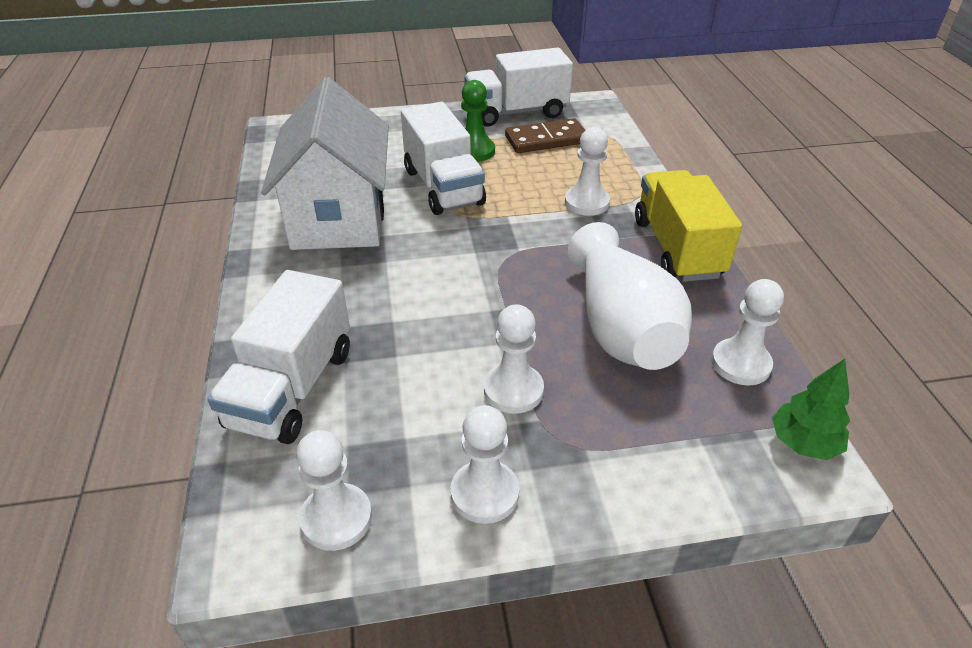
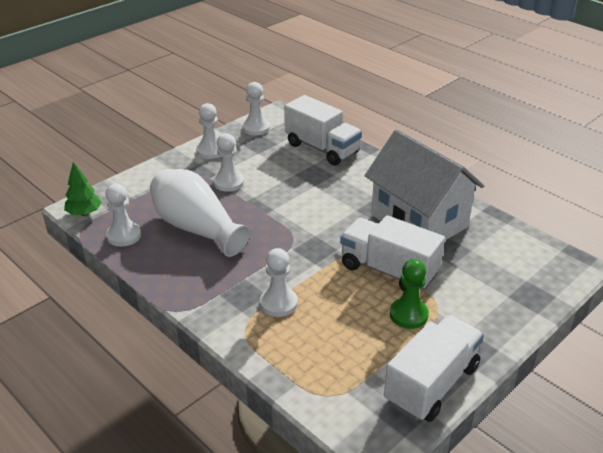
camera: 145 degrees right, 5 degrees down
(292, 388) = (322, 148): white truck -> white truck turned 150 degrees clockwise
(546, 140) = (368, 358): brown domino -> none
(677, 248) = (191, 292): yellow truck -> none

